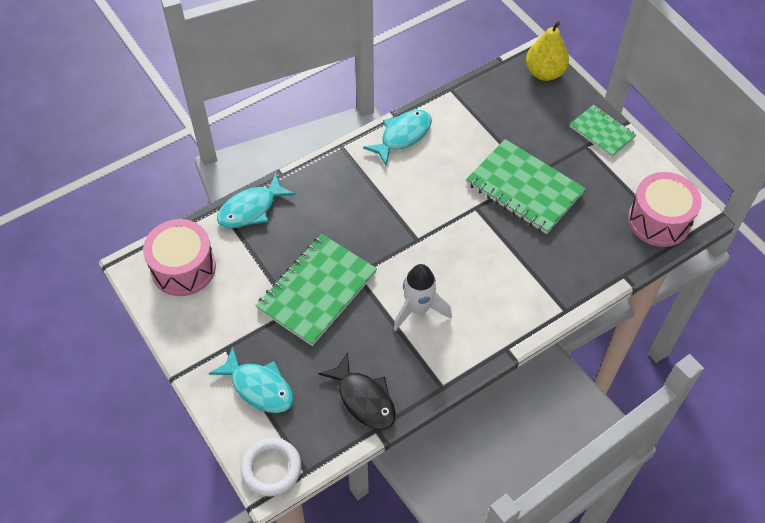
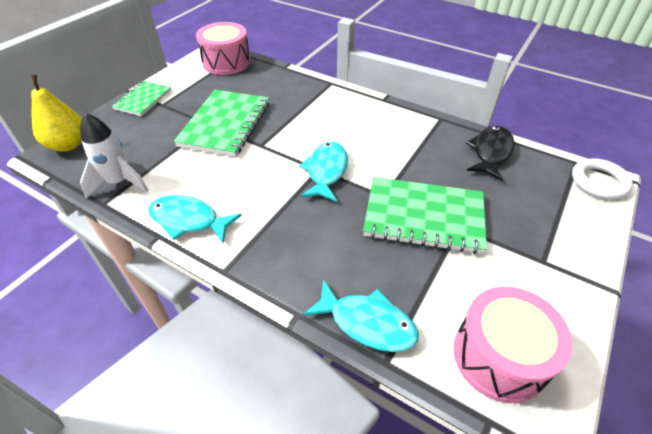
camera: 115 degrees left, 10 degrees down
(259, 387) = (550, 218): turquoise fish -> turquoise fish (326, 171)
(418, 309) = (388, 148): white rocket -> white rocket (119, 182)

